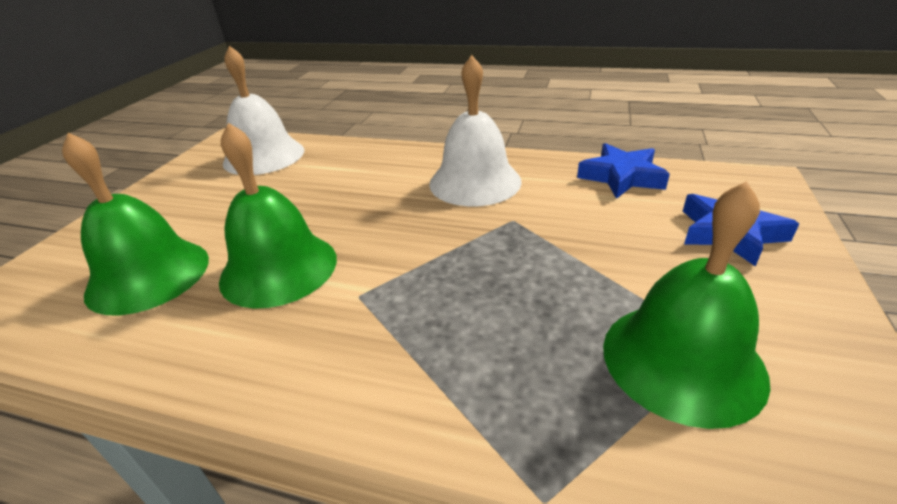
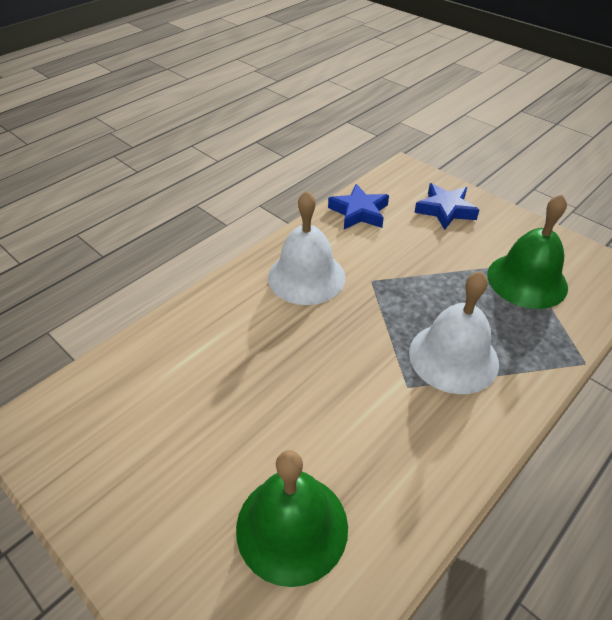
camera: 65 degrees left, 10 degrees up
(264, 156) = (112, 400): white bell -> white bell (453, 357)
(279, 268) = (345, 426): green bell -> none

